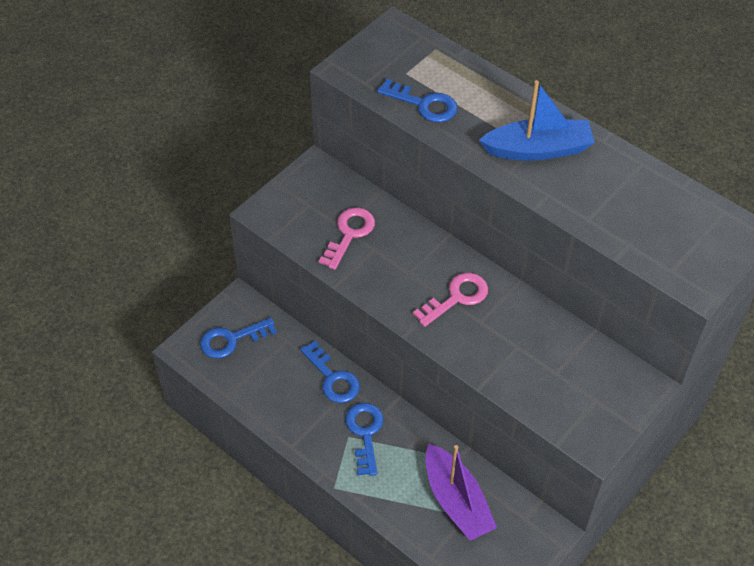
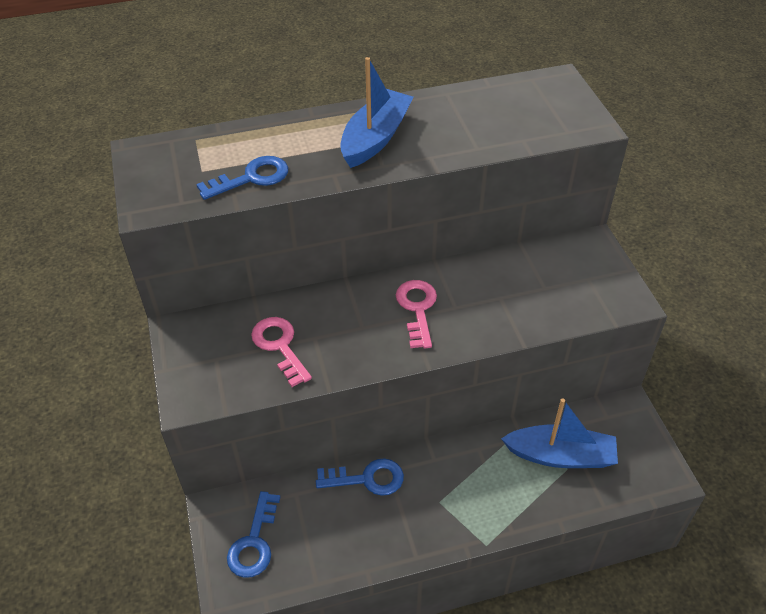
camera: 55 degrees left, 5 degrees down
(365, 433) = (445, 486): blue key -> none
(456, 501) = (560, 455): purple boat -> blue boat

